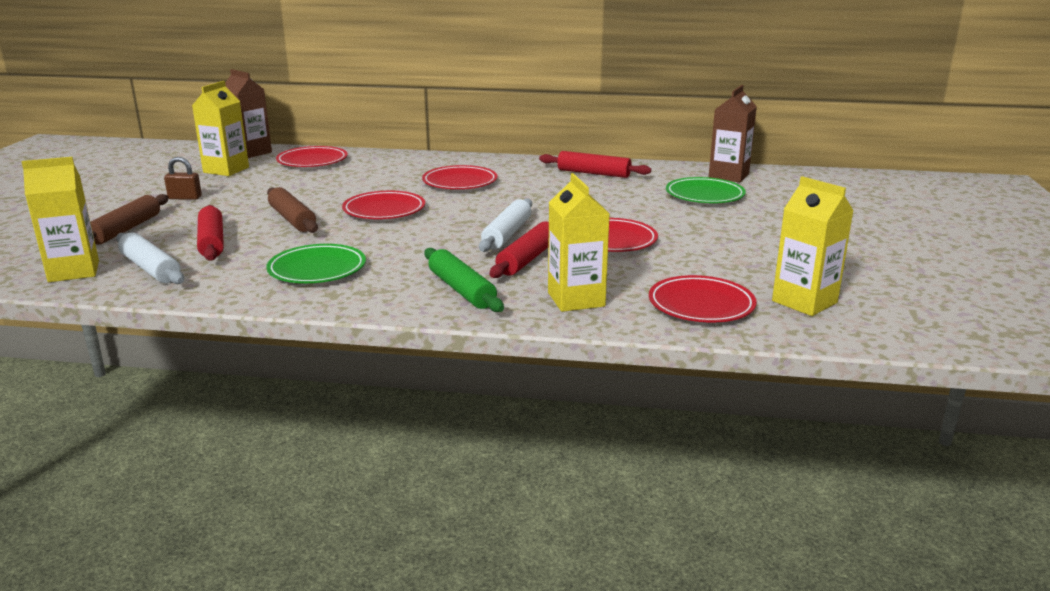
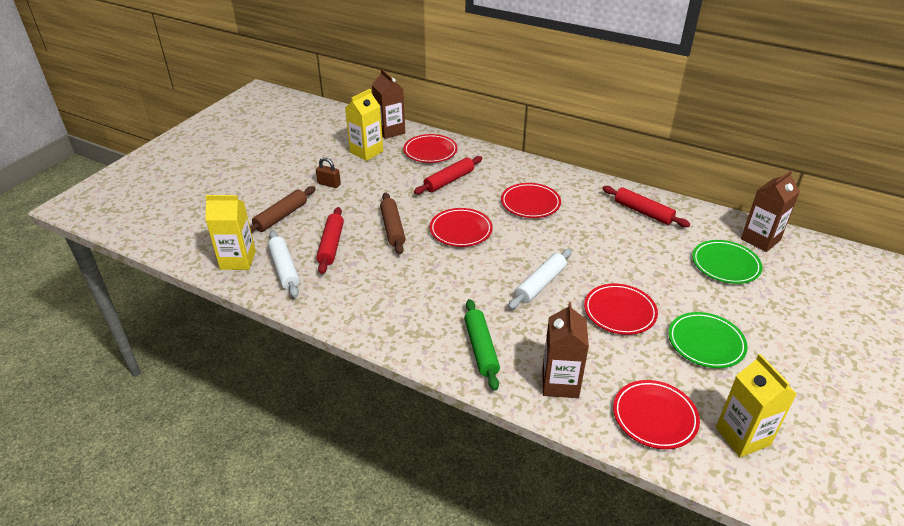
camera: 20 degrees right, 15 degrees up
(317, 269) = (390, 297): green plate -> green plate (706, 343)
(527, 259) = (544, 321): red rolling pin -> red rolling pin (449, 181)
(576, 299) = (560, 383): yellow carton -> brown carton

